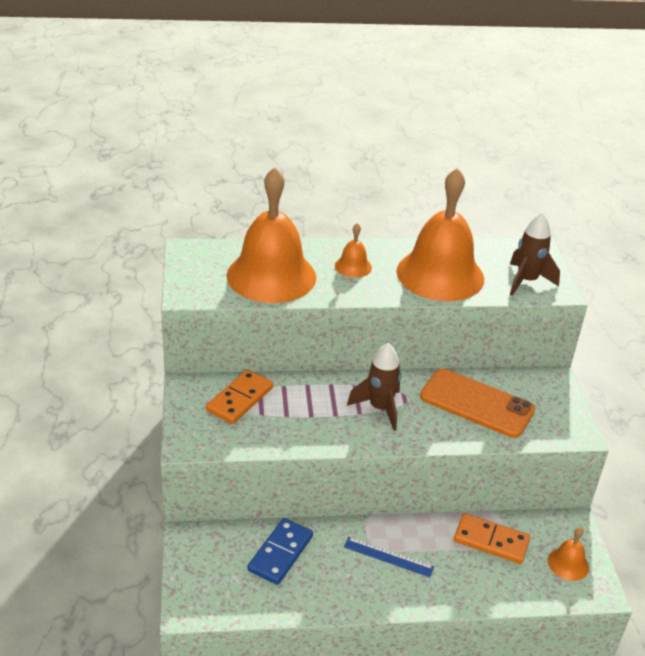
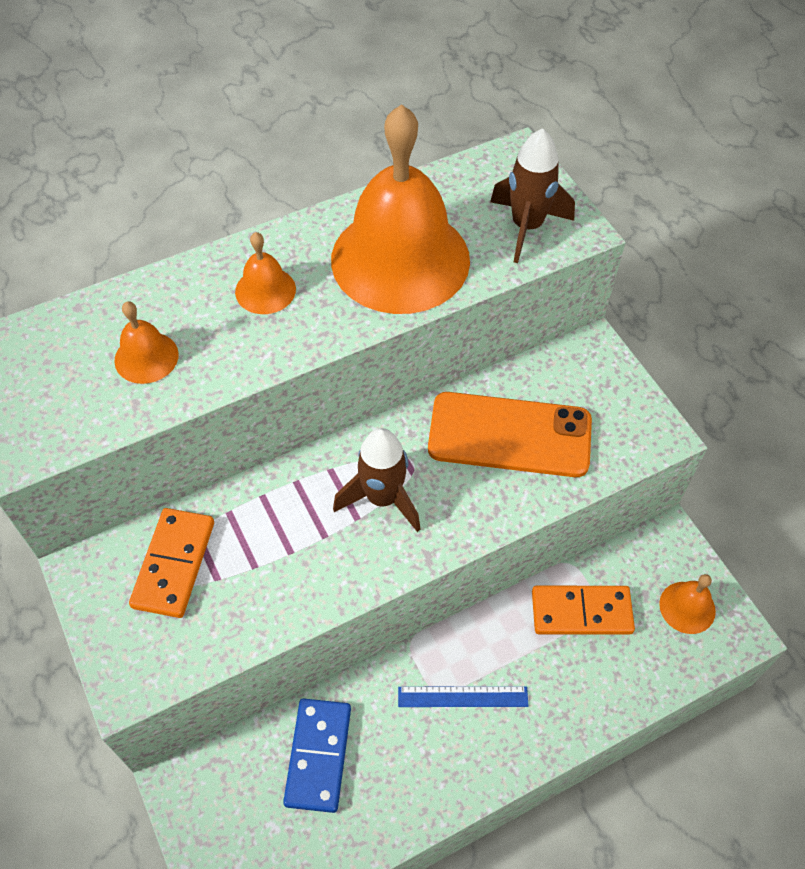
camera: 20 degrees left, 20 degrees up
(271, 276) = (146, 357): orange bell -> orange bell, size x0.43

